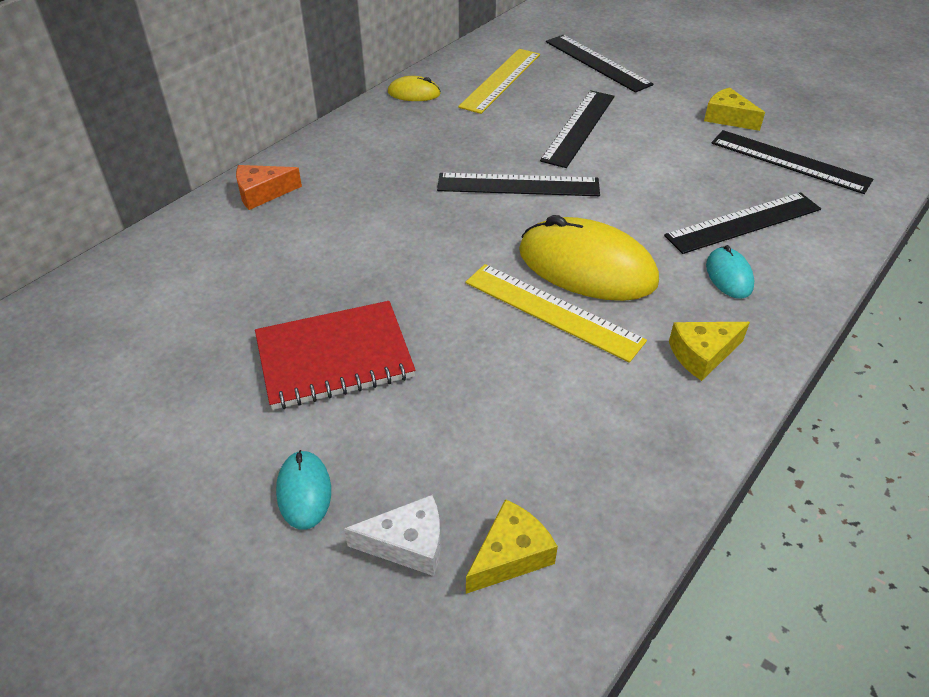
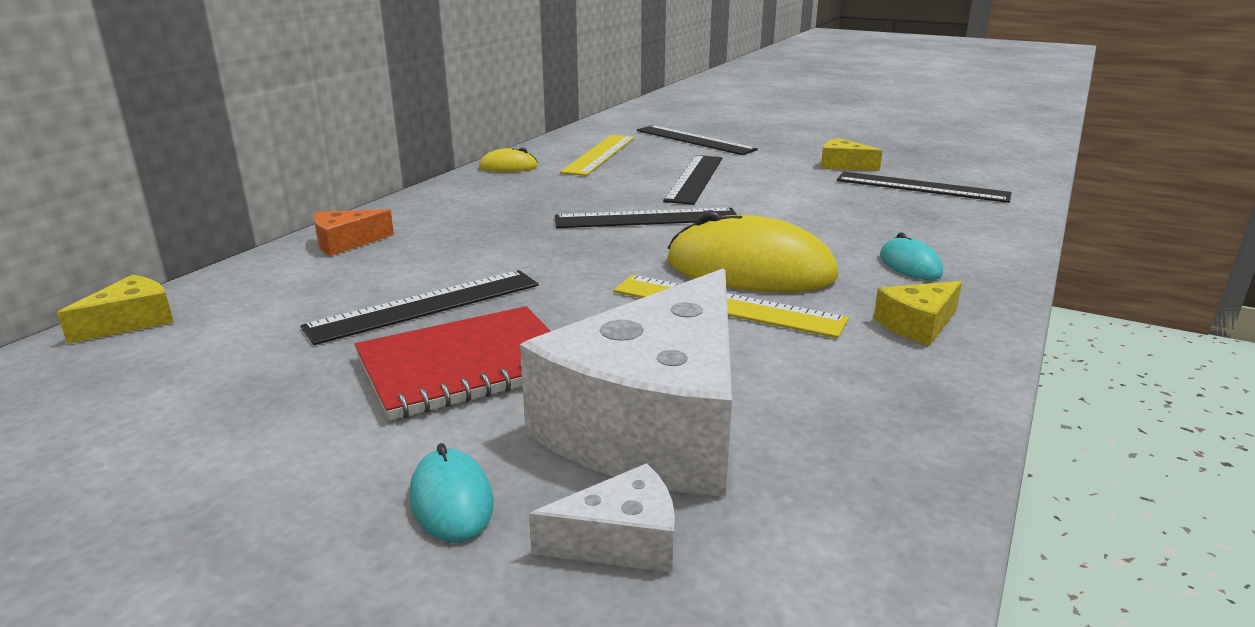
camera: 10 degrees left, 20 degrees down
(459, 437) = (655, 423): none -> white cheese
(510, 555) = (774, 535): yellow cheese -> yellow cheese (131, 321)
(743, 222) = (901, 228): black ruler -> black ruler (425, 305)

